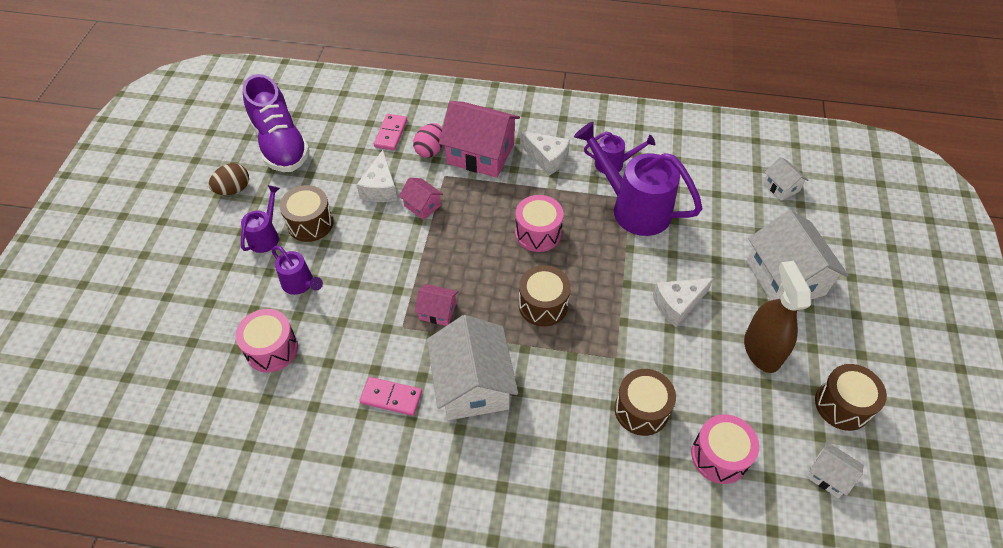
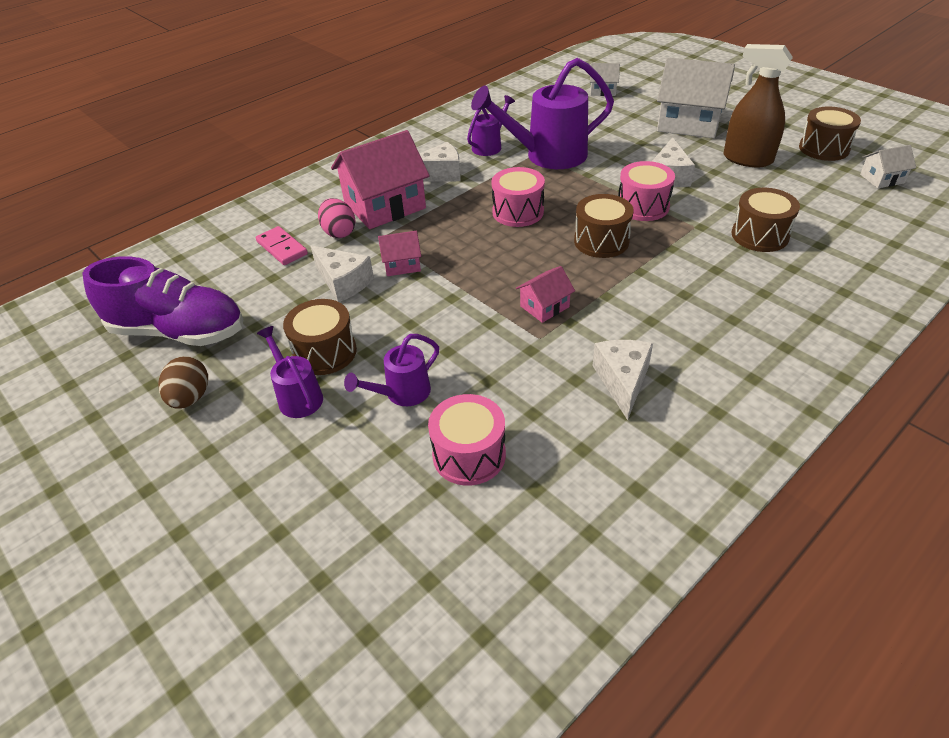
camera: 50 degrees left, 10 degrees down
(300, 284) = (402, 394): purple watering can -> purple watering can turned 150 degrees clockwise
(391, 397) = (622, 381): pink domino -> white cheese
(472, 384) = (654, 319): white house -> none
(719, 456) = (833, 217): pink drum -> pink drum (643, 206)

